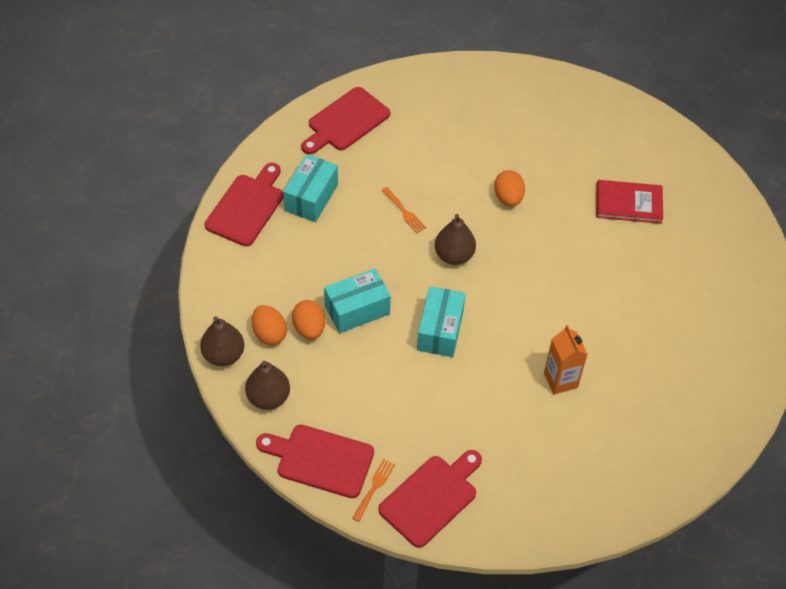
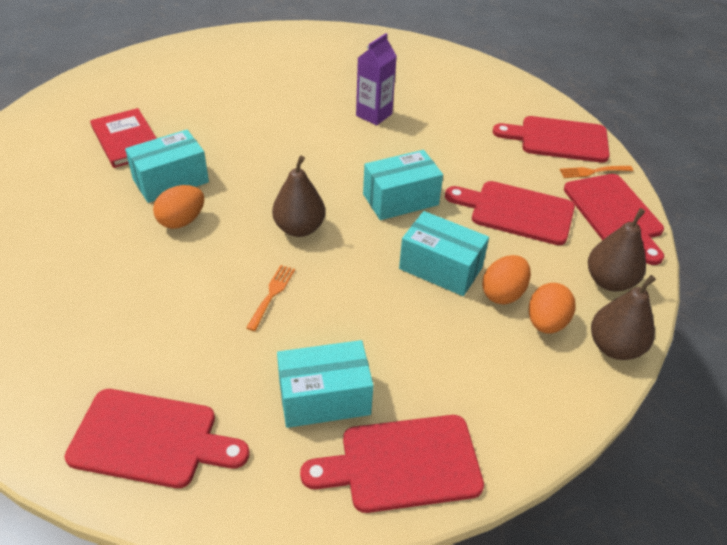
camera: 125 degrees left, 10 degrees down
(372, 394) = (516, 212): none -> red cutting board
(558, 209) = (171, 181): none -> turquoise box
(560, 380) = (374, 115): orange carton -> purple carton

